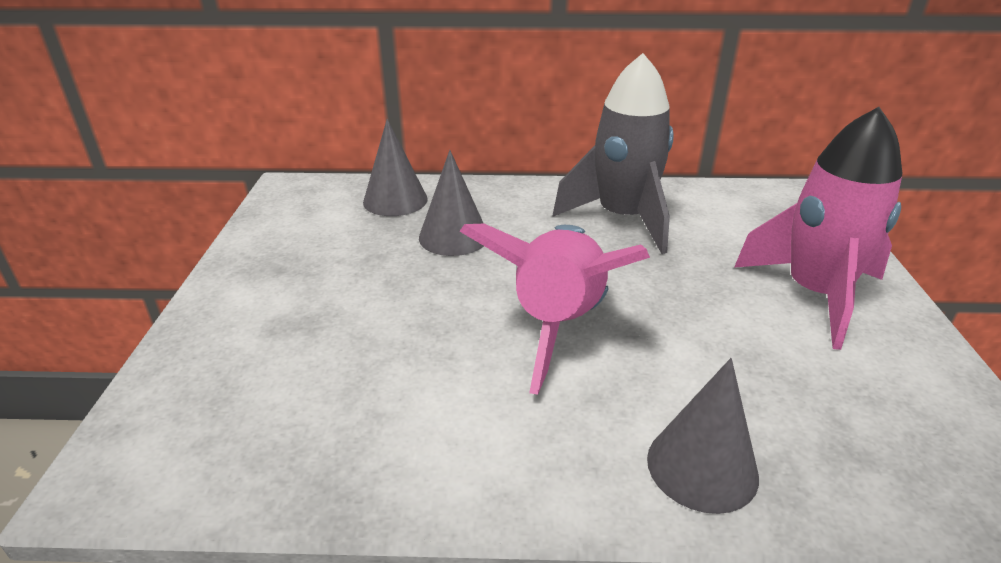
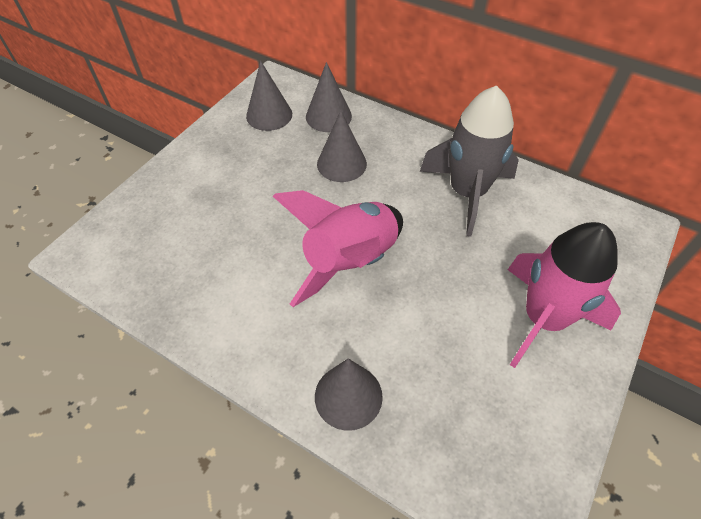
camera: 30 degrees right, 20 degrees up
(313, 219) = (269, 115): none -> grey cone

